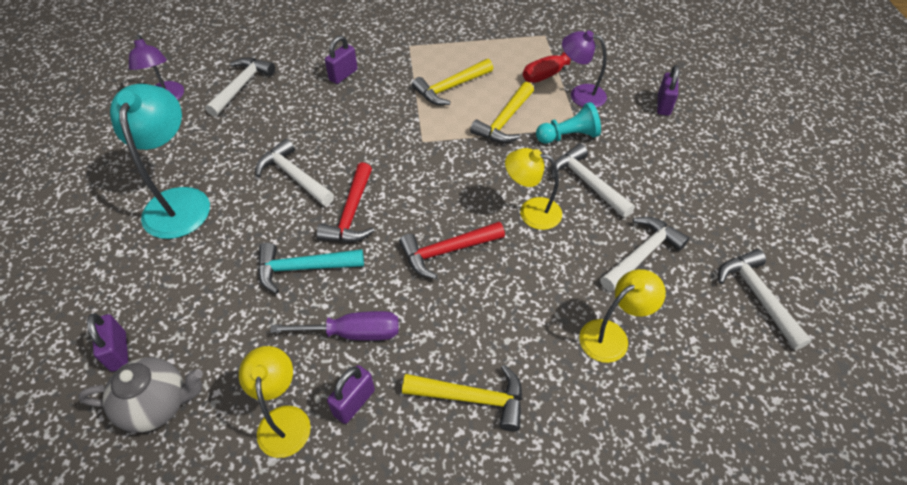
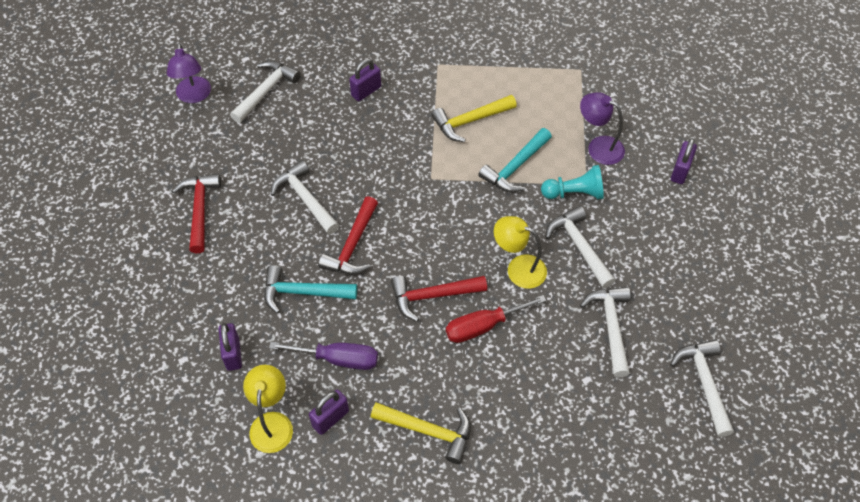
camera: 10 degrees right, 5 degrees up
(118, 351) = (143, 344): purple padlock -> purple padlock (233, 354)
(158, 404) = (173, 394): grey teapot -> none
(179, 201) = (200, 209): turquoise lamp -> red hammer
(504, 121) = (515, 167): yellow hammer -> turquoise hammer
(551, 72) = (575, 117): red screwdriver -> red screwdriver (483, 326)
(612, 335) = (561, 397): yellow lamp -> none
(642, 254) = (611, 326): white hammer -> white hammer turned 60 degrees counterclockwise

